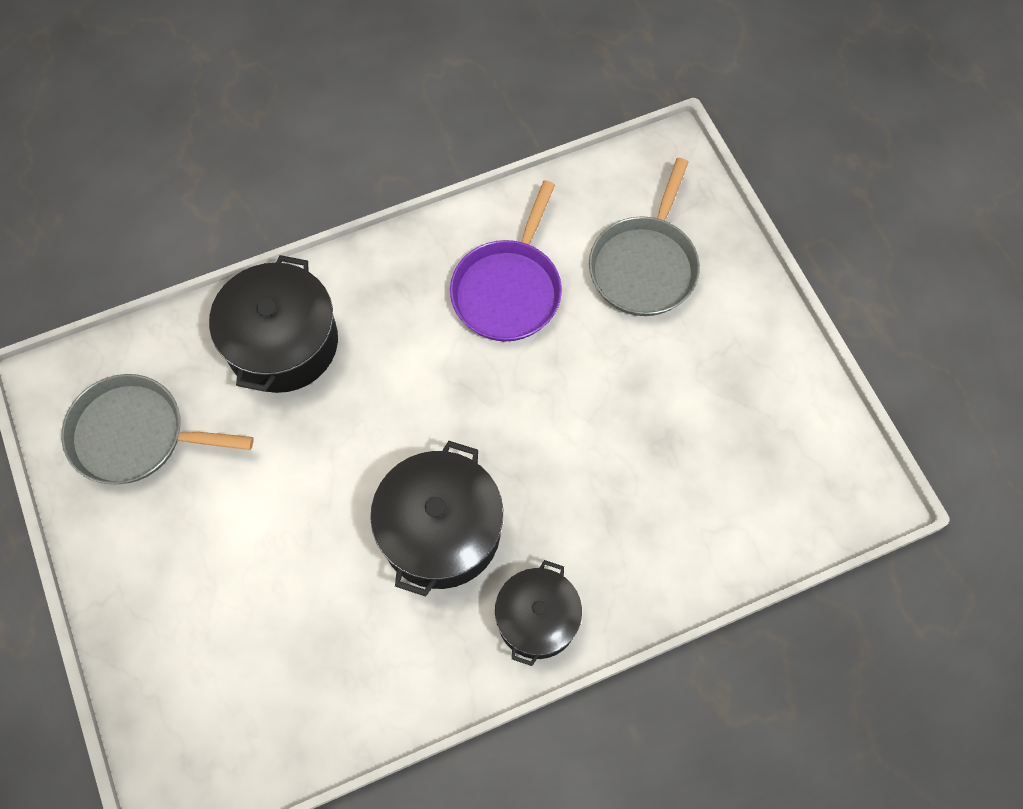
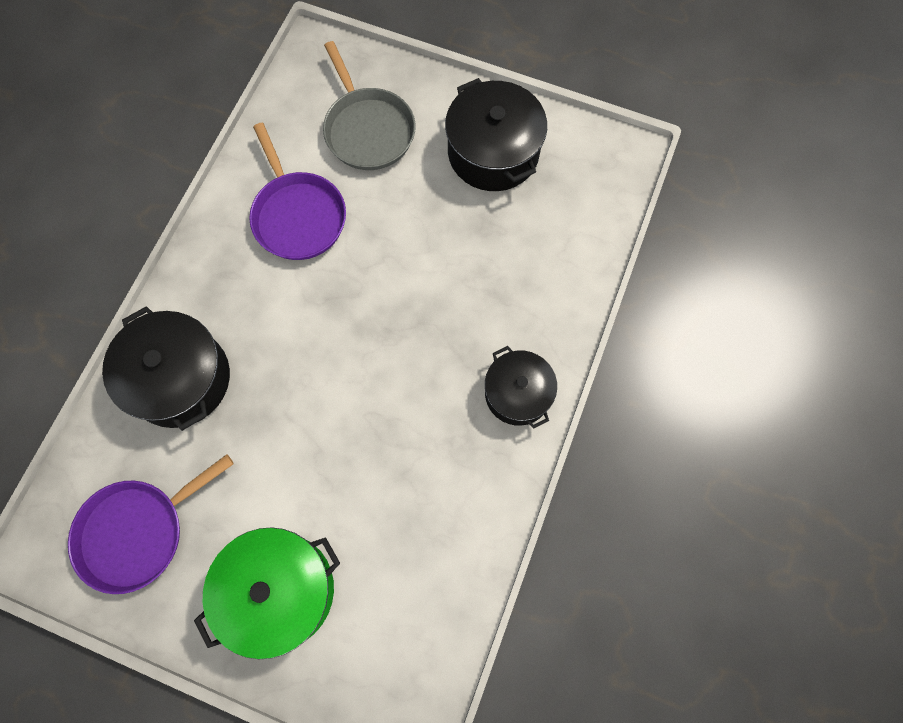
camera: 45 degrees left, 5 degrees up
(135, 435) = (138, 531): grey pan -> purple pan
(186, 586) = (279, 590): none -> green pot
(440, 530) = (407, 398): black pot -> black pot (493, 152)

